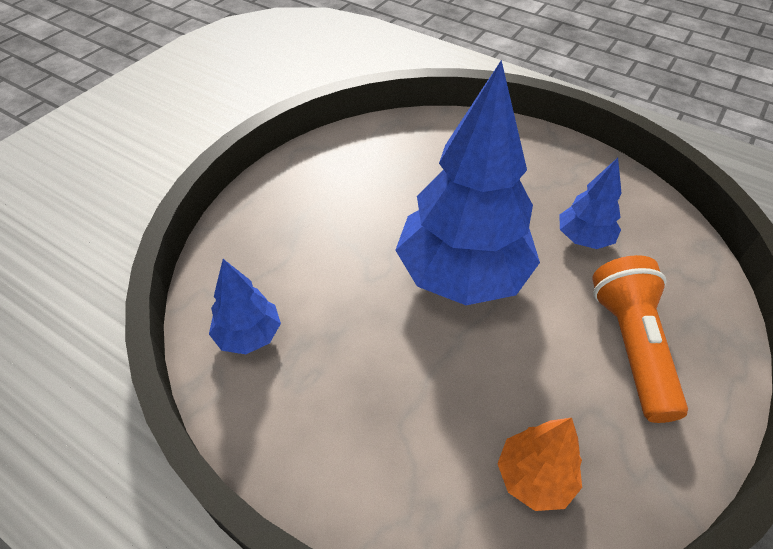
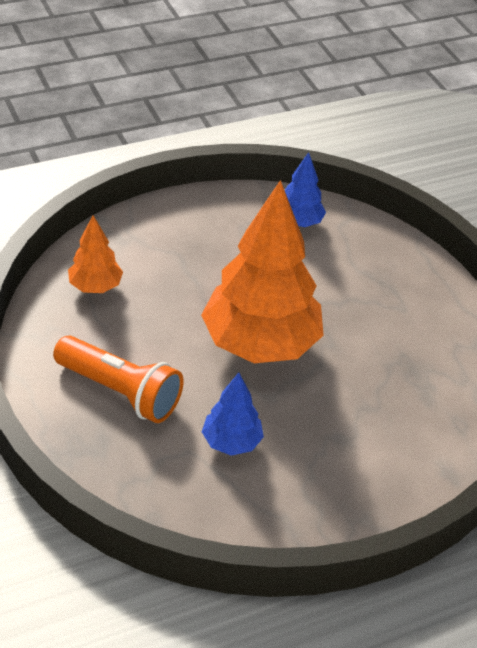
camera: 120 degrees right, 5 degrees down
(462, 275) = (260, 343): blue tree -> orange tree

